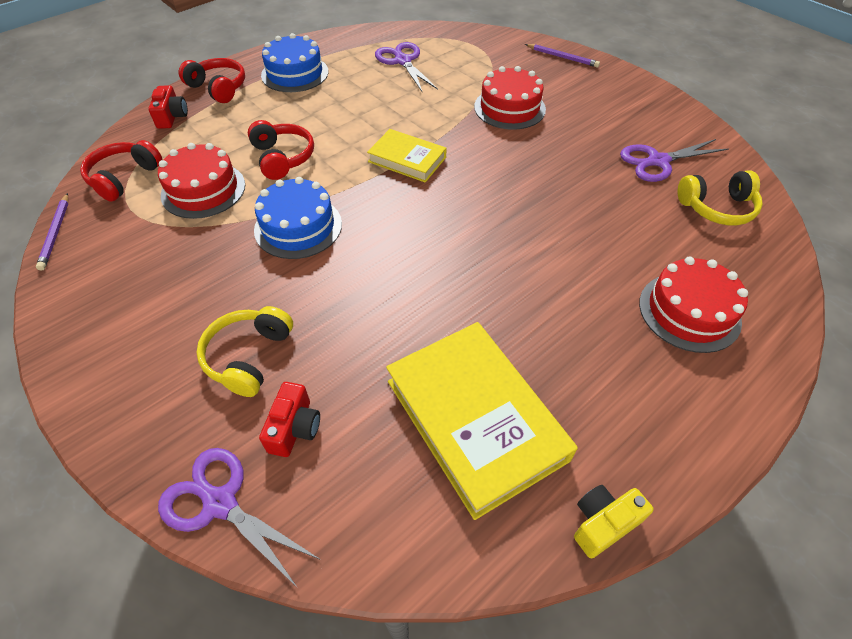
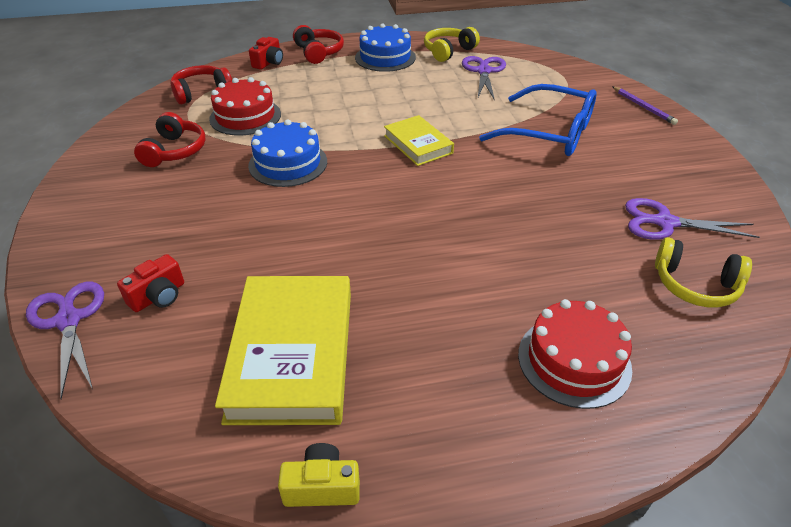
camera: 30 degrees right, 10 degrees down
(56, 233) = (130, 112): purple pencil -> none
(248, 357) = (173, 236): yellow headphones -> yellow headphones (448, 51)
(282, 158) = (321, 113): red headphones -> red headphones (174, 151)
(509, 108) = (549, 133): red cake -> blue glasses

